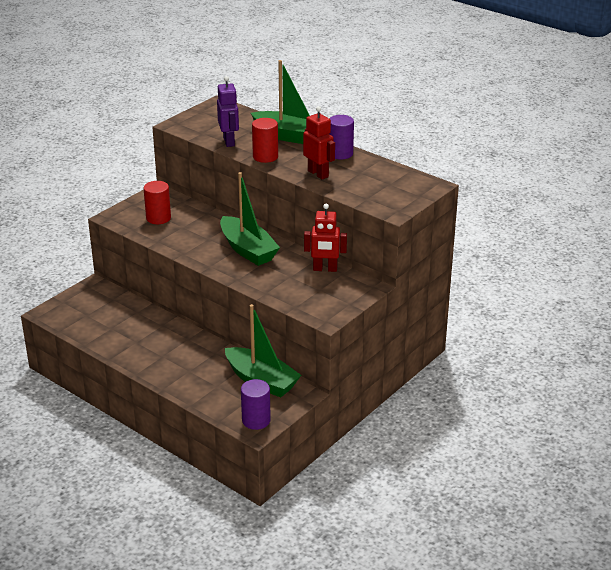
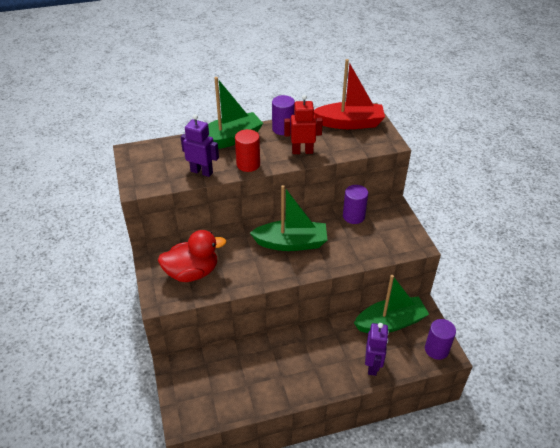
camera: 55 degrees left, 10 degrees up
(158, 218) = (192, 272): red cylinder -> red duck
(197, 388) = (373, 365): none -> purple robot
(325, 269) = (353, 216): red robot -> purple cylinder
(397, 182) = (350, 123): none -> red boat

